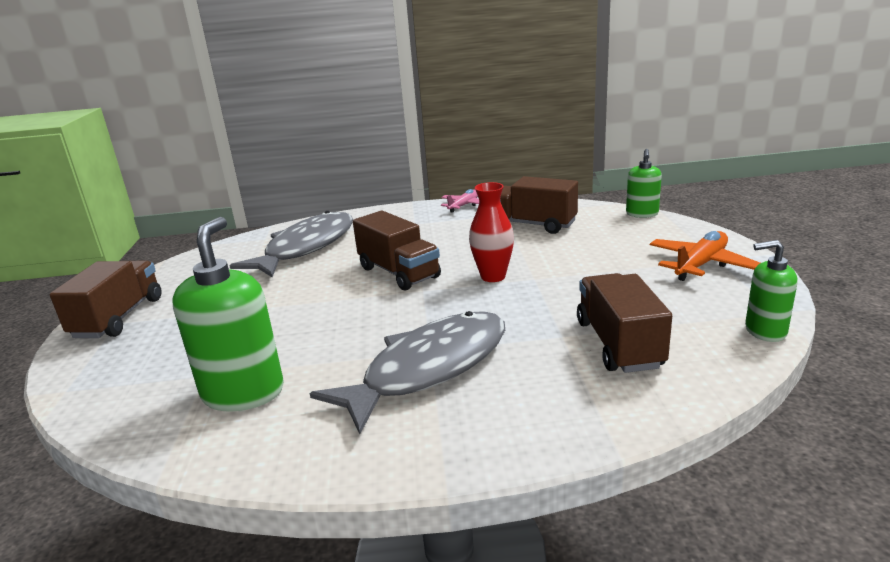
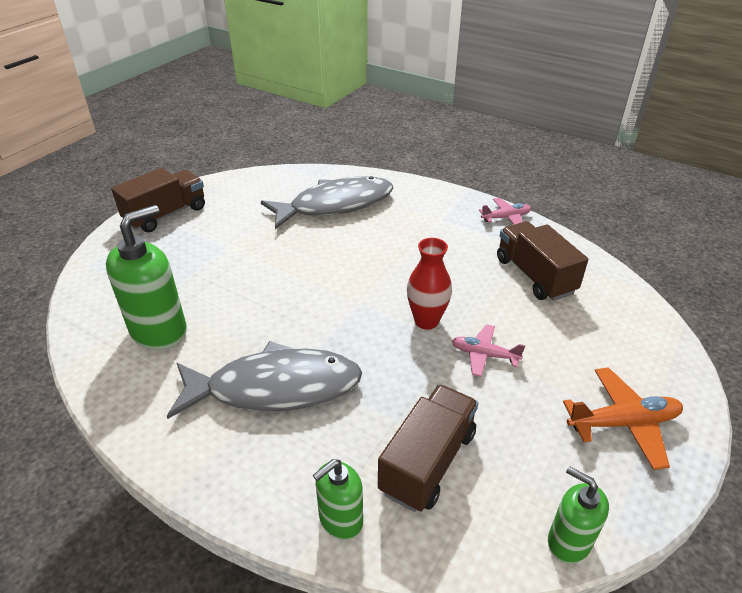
camera: 35 degrees right, 15 degrees up
(399, 273) = (365, 273): brown truck -> none
(564, 274) = (484, 355): none -> pink plane
(642, 214) = (658, 321): green soap dispenser -> green soap dispenser (340, 520)

